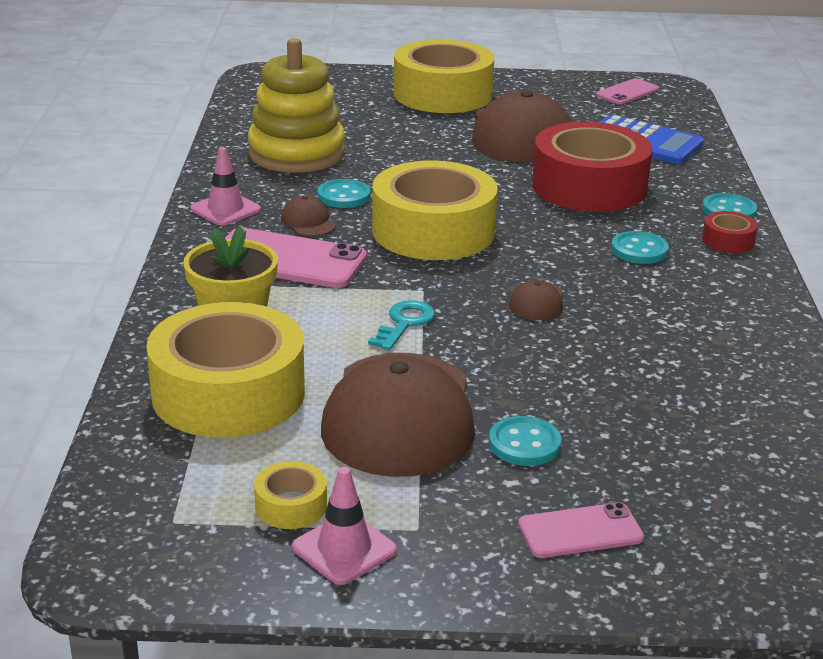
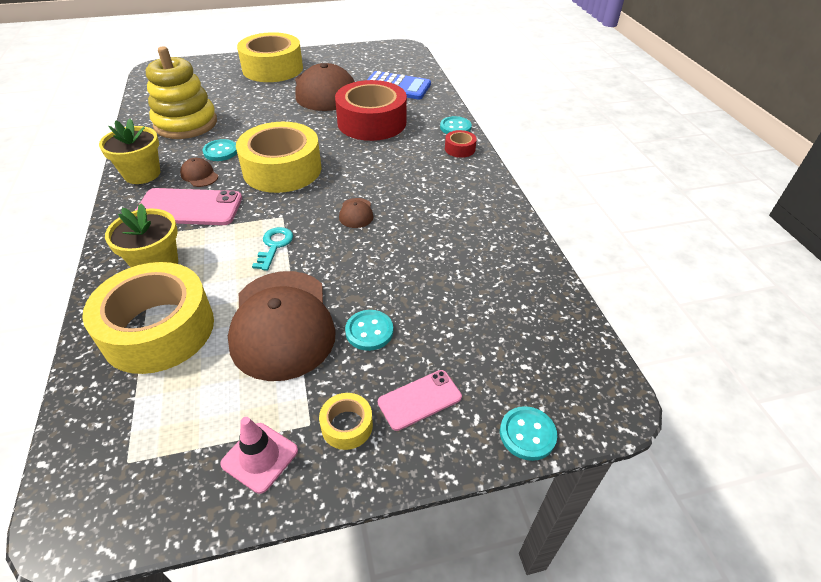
camera: 15 degrees left, 15 degrees up
(225, 209) = (142, 174): pink traffic cone -> yellow flower pot
(291, 506) = (215, 425): yellow tape -> yellow tape (347, 426)
(627, 92) = (381, 54): pink phone -> none
(639, 250) = (410, 164): turquoise button -> turquoise button (527, 434)

